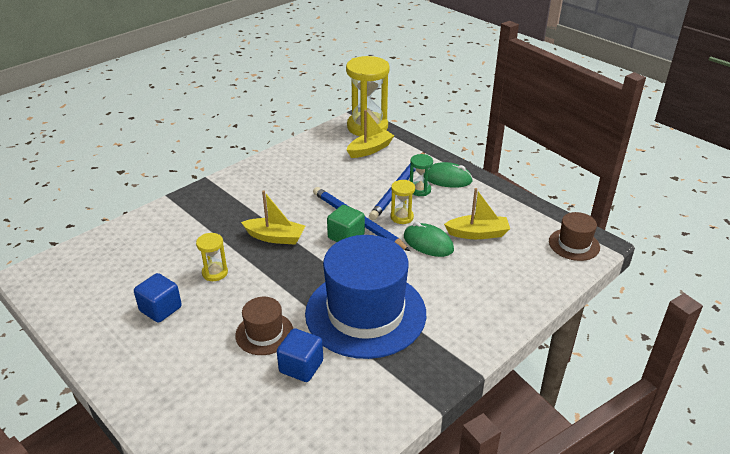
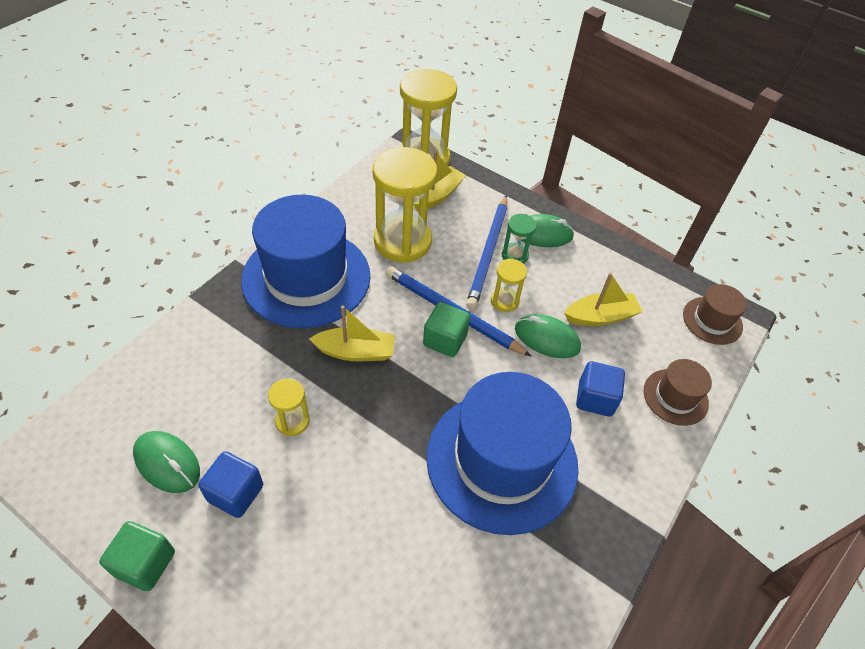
camera: 15 degrees left, 15 degrees up
(86, 340) = (145, 563): none -> green cube
(119, 287) = (167, 463): none -> green mouse
(253, 191) = (306, 277): none -> blue hat
(264, 333) = (384, 513): brown hat -> brown hat (675, 397)
(301, 366) = (446, 560): blue cube -> blue cube (595, 398)
(333, 175) = (402, 241): none -> yellow hourglass

